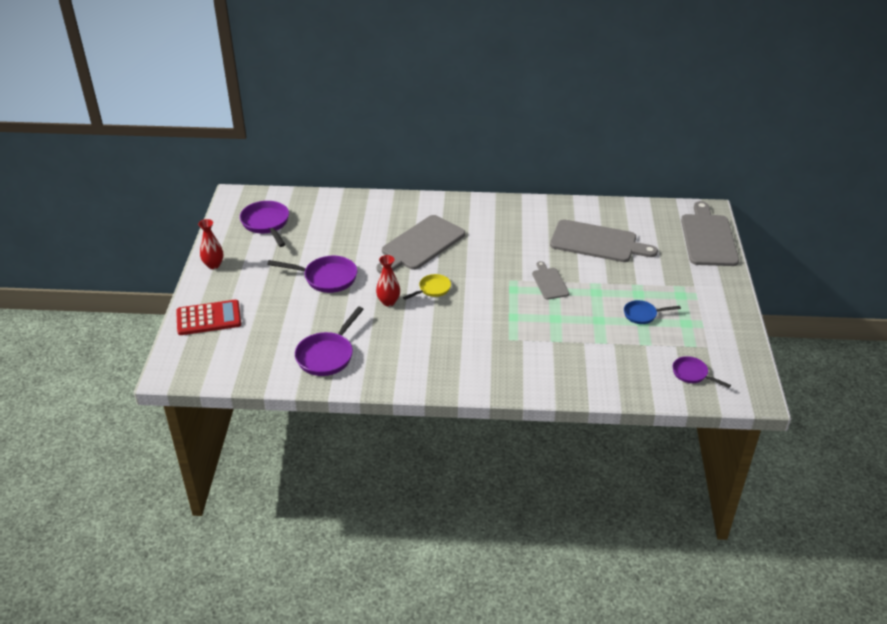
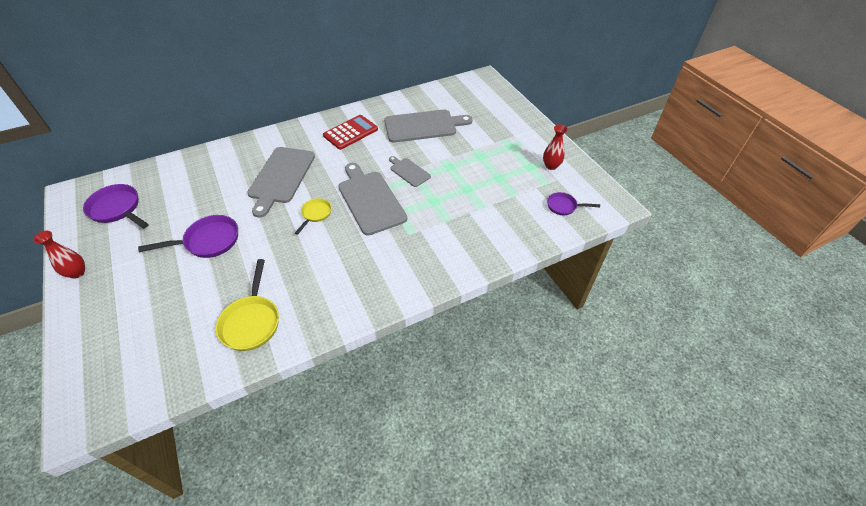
camera: 30 degrees left, 10 degrees up
(208, 318) = (98, 335): red calculator -> red calculator (350, 132)
(327, 355) = (251, 321): purple pan -> yellow pan
(388, 302) = (282, 242): red vase -> red vase (551, 166)
(642, 315) = (495, 172): blue pan -> none
(708, 238) = (497, 96): grey cutting board -> grey cutting board (370, 200)

